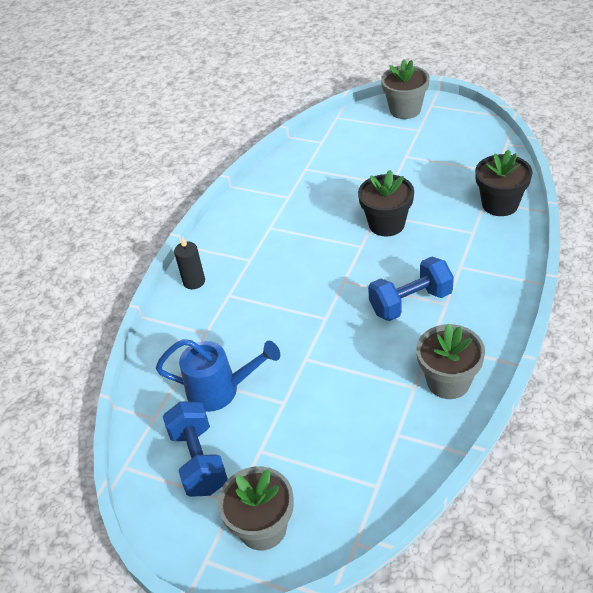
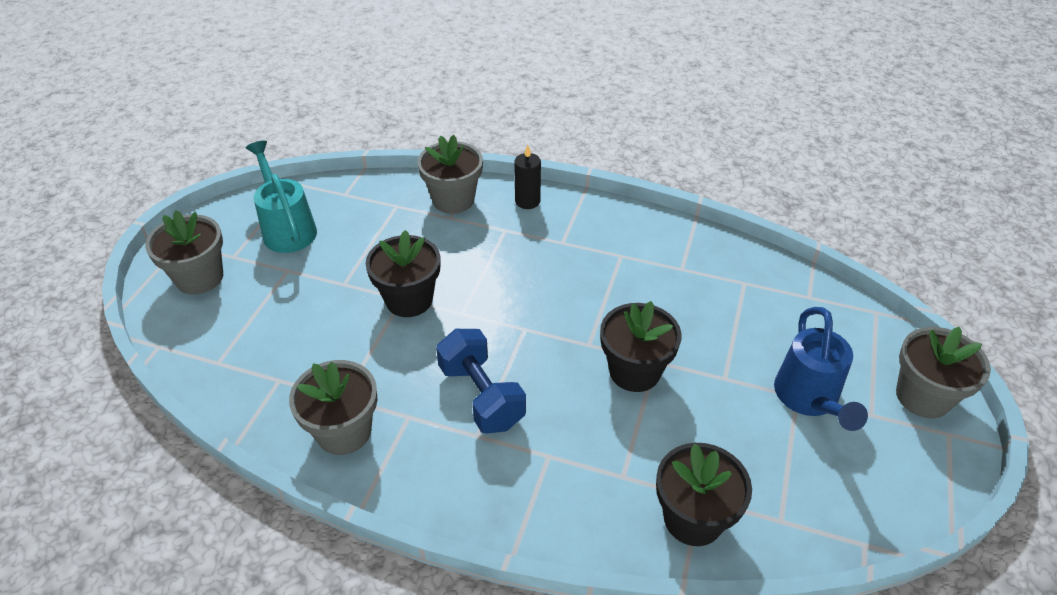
camera: 80 degrees right, 0 degrees up
(181, 332) = (453, 200): none -> grey flower pot
(199, 460) = (287, 229): blue dumbbell -> turquoise watering can
(220, 390) = (369, 235): blue watering can -> blue watering can (809, 399)
(308, 353) = (409, 299): none -> black flower pot

